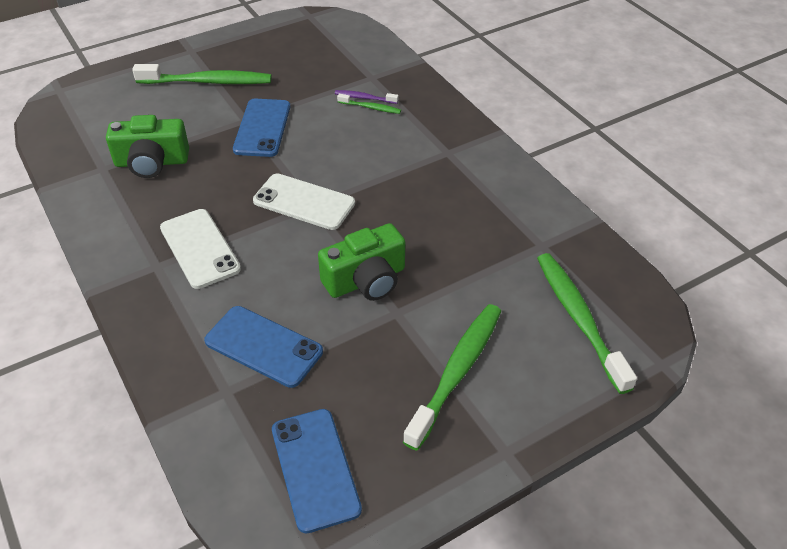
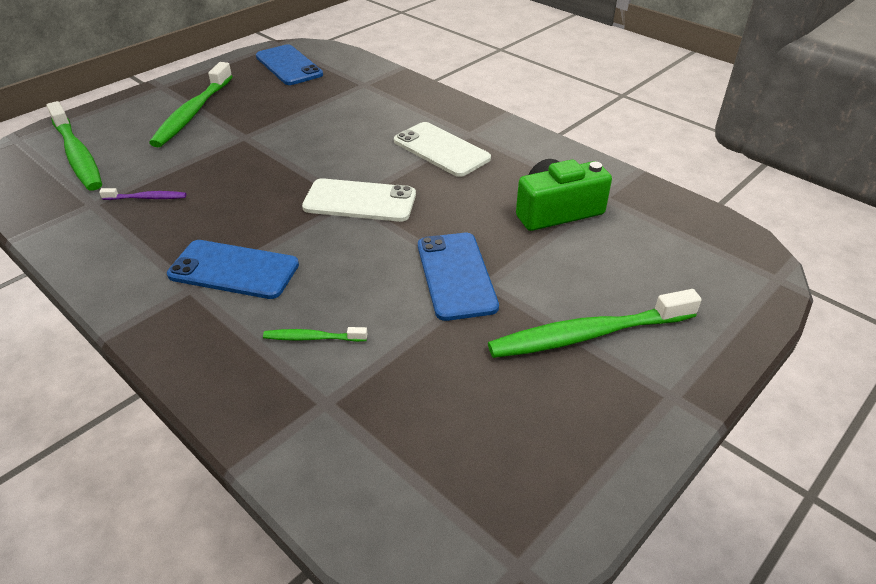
camera: 165 degrees right, 5 degrees down
(263, 346) = (348, 105): blue phone -> blue phone (234, 270)
(364, 98) = (327, 354): purple toothbrush -> purple toothbrush (147, 198)
(366, 280) = (276, 151): green camera -> none

